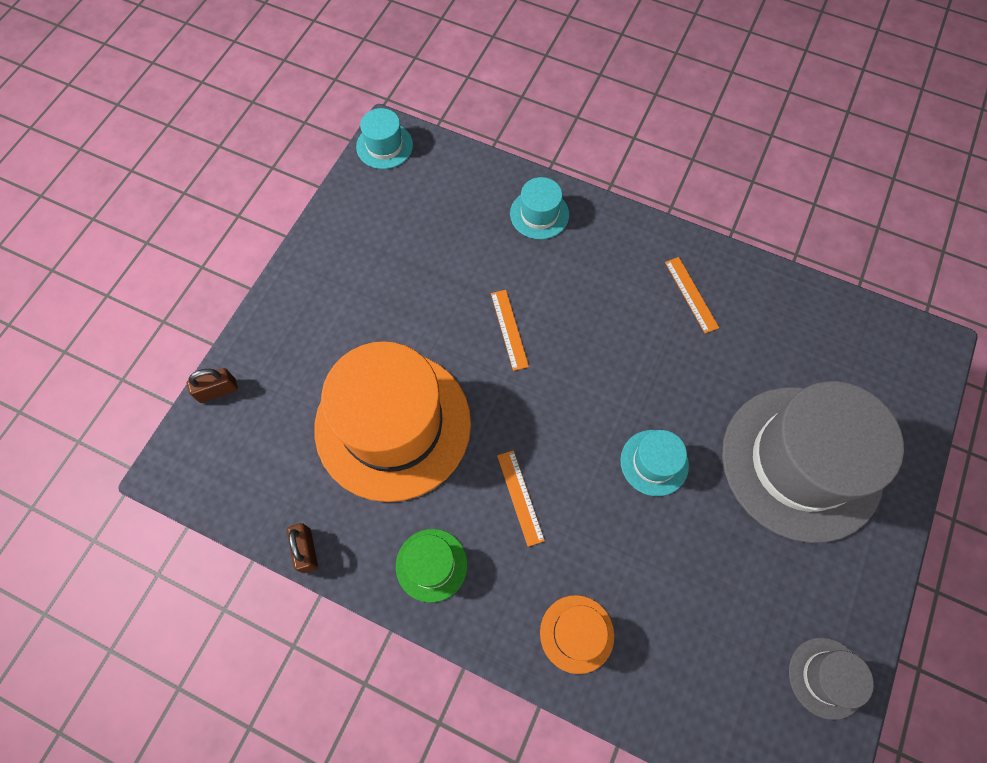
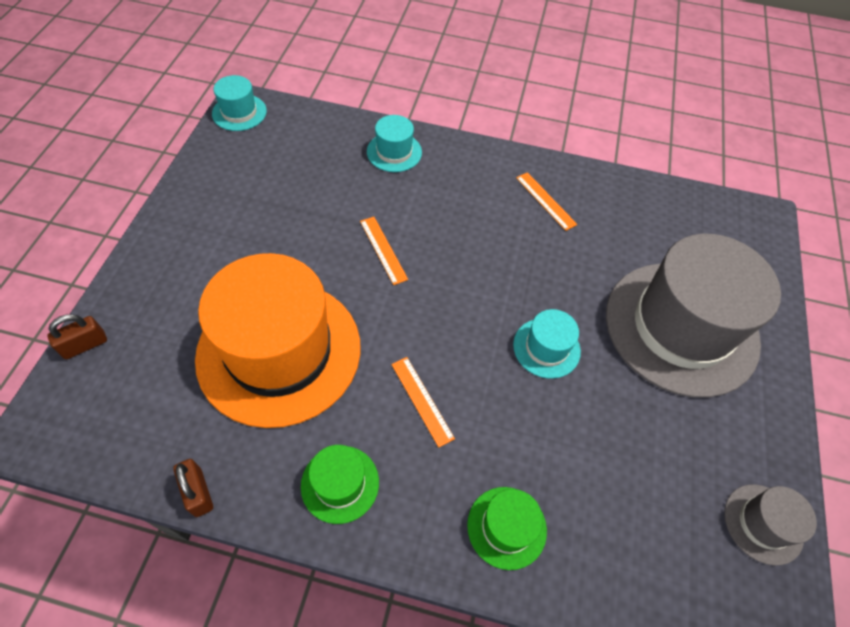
camera: 15 degrees left, 10 degrees down
(576, 633) = (506, 527): orange hat -> green hat

